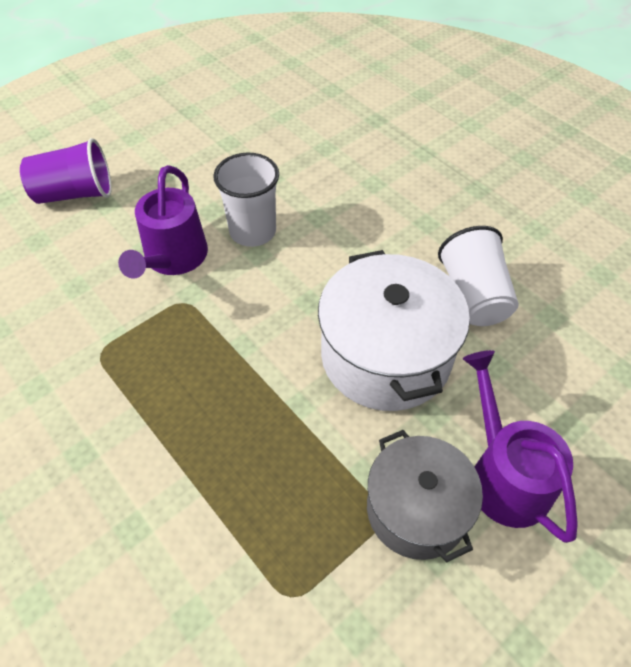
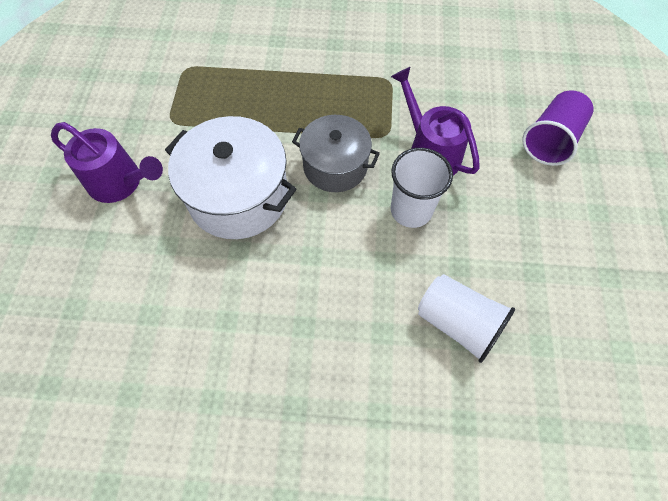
camera: 135 degrees right, 10 degrees up
(416, 509) = (156, 135): grey pot -> grey pot (335, 166)
(473, 296) = (216, 286): white cup -> white cup (458, 323)

